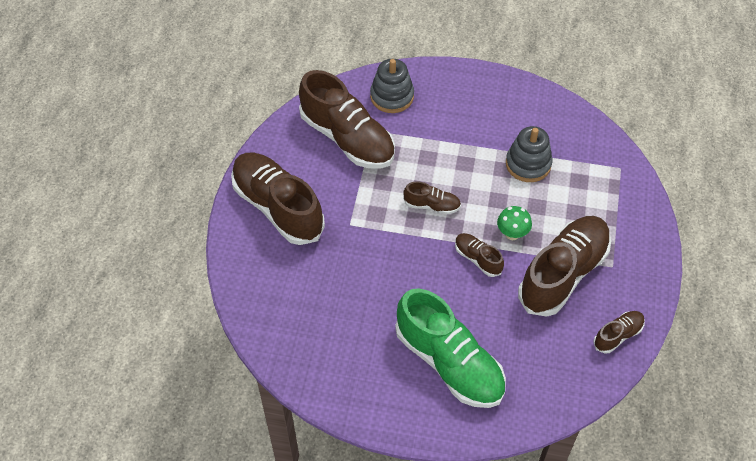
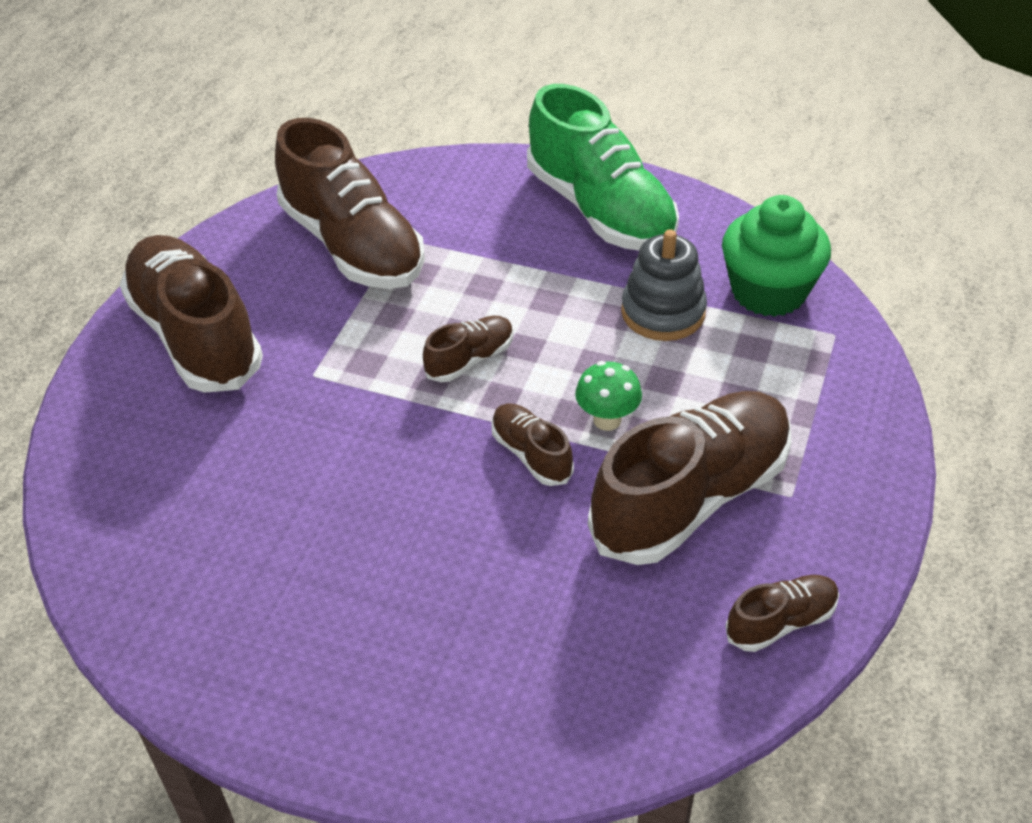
camera: 10 degrees right, 10 degrees down
(392, 96) = (448, 193): grey stacking toy -> none
(432, 205) = (470, 359): brown shoe -> brown shoe turned 60 degrees counterclockwise
(449, 362) = (426, 632): green shoe -> green shoe (600, 210)
(581, 144) = (768, 291): none -> green cupcake

